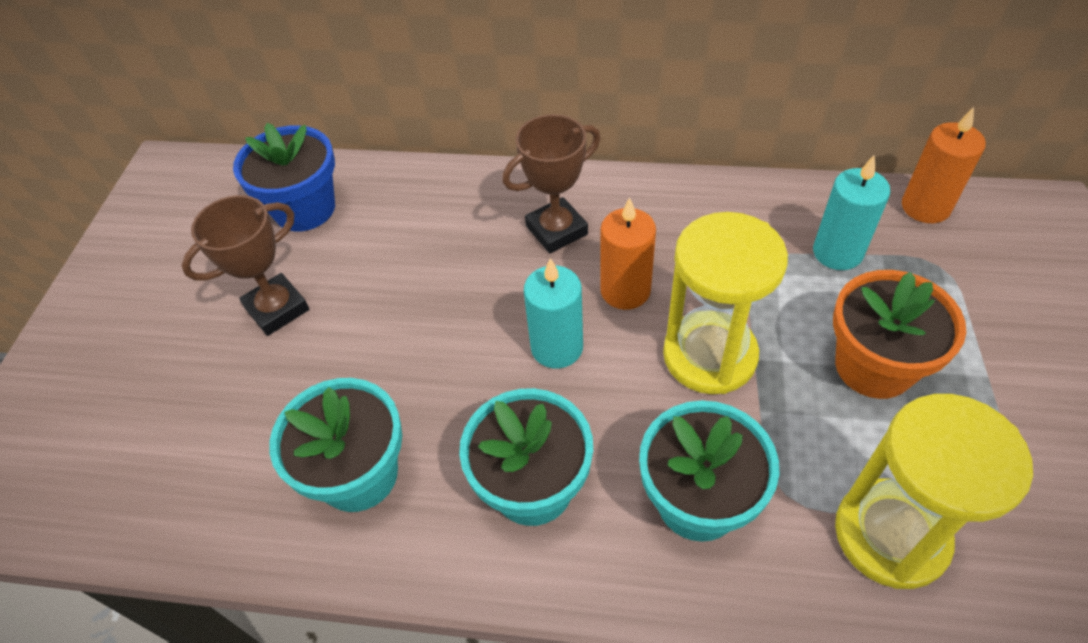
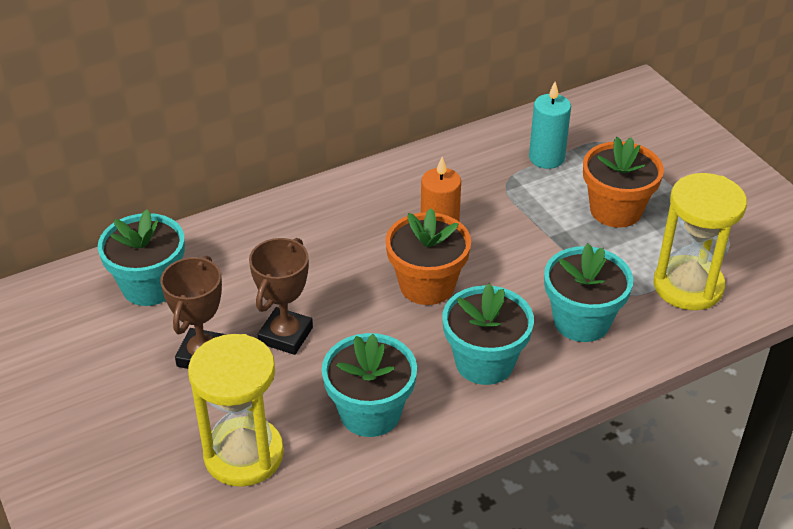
camera: 40 degrees left, 10 degrees down
(304, 209) = (150, 286): blue flower pot -> turquoise flower pot
(556, 230) = (359, 219): brown trophy -> brown trophy (286, 335)
(557, 347) = (427, 285): turquoise candle -> orange flower pot
(709, 355) = (522, 246): yellow hourglass -> yellow hourglass (244, 455)
(925, 207) = (574, 111): orange candle -> none

